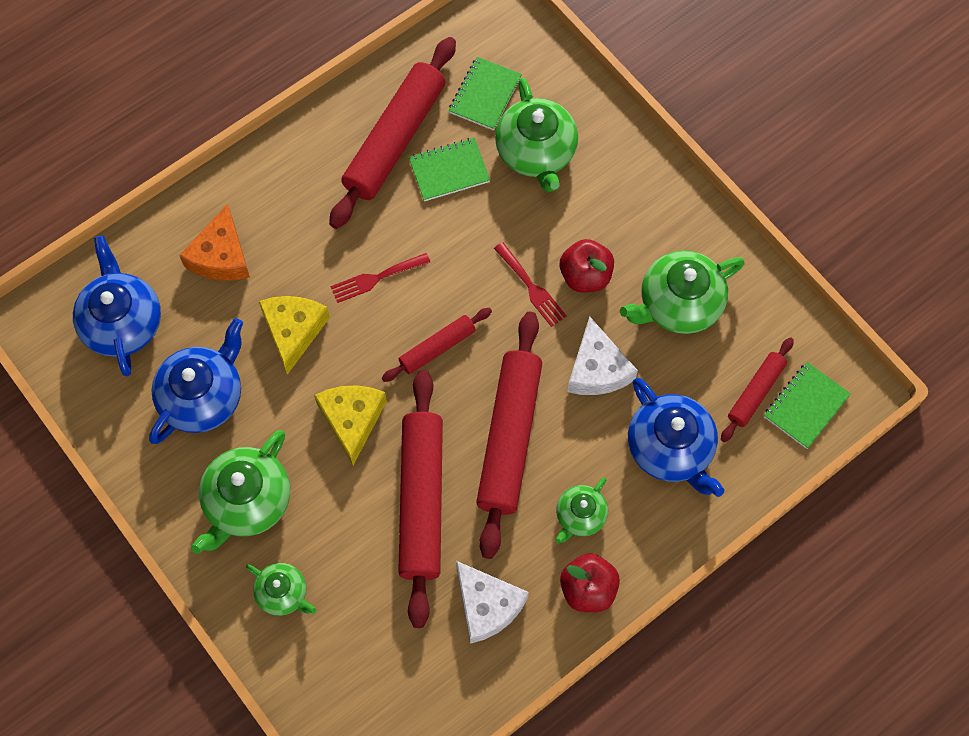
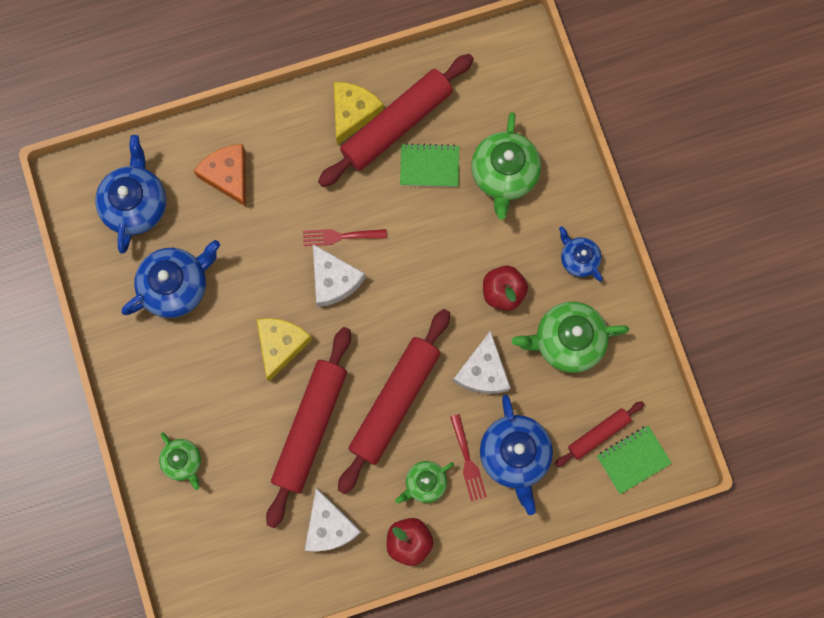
camera: 20 degrees right, 10 degrees up
(221, 256) = (228, 176): orange cheese -> orange cheese turned 120 degrees clockwise
(247, 501) = (181, 380): green teapot -> none
(293, 331) = (262, 257): yellow cheese -> yellow cheese (353, 113)
(387, 328) = (334, 280): none -> white cheese
(437, 348) = (366, 310): red rolling pin -> none
(485, 95) = (482, 111): green notebook -> none
(531, 287) = (457, 286): red fork -> red fork (468, 462)
(655, 213) = (578, 259): none -> blue teapot

